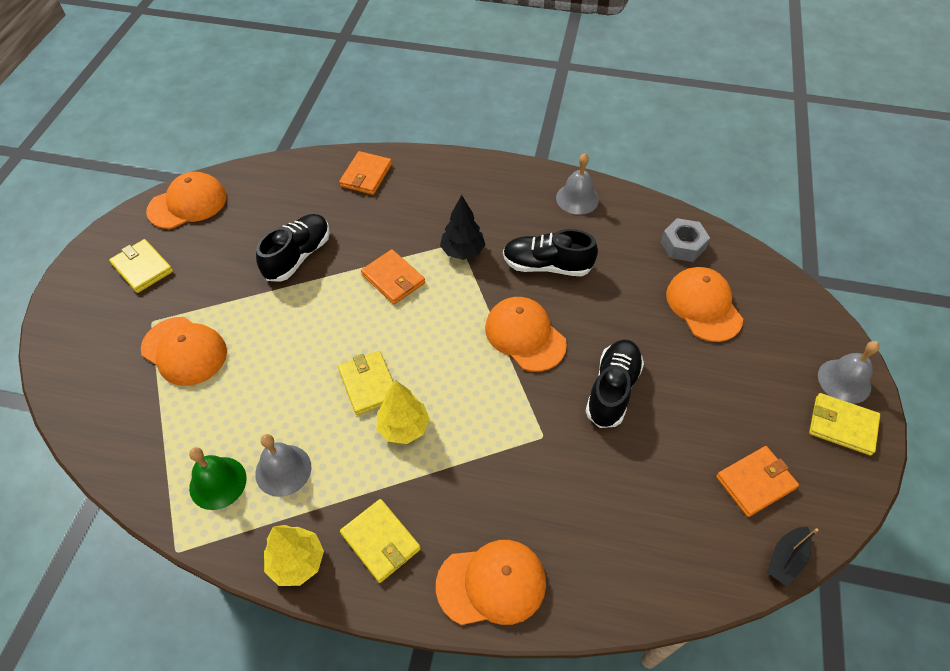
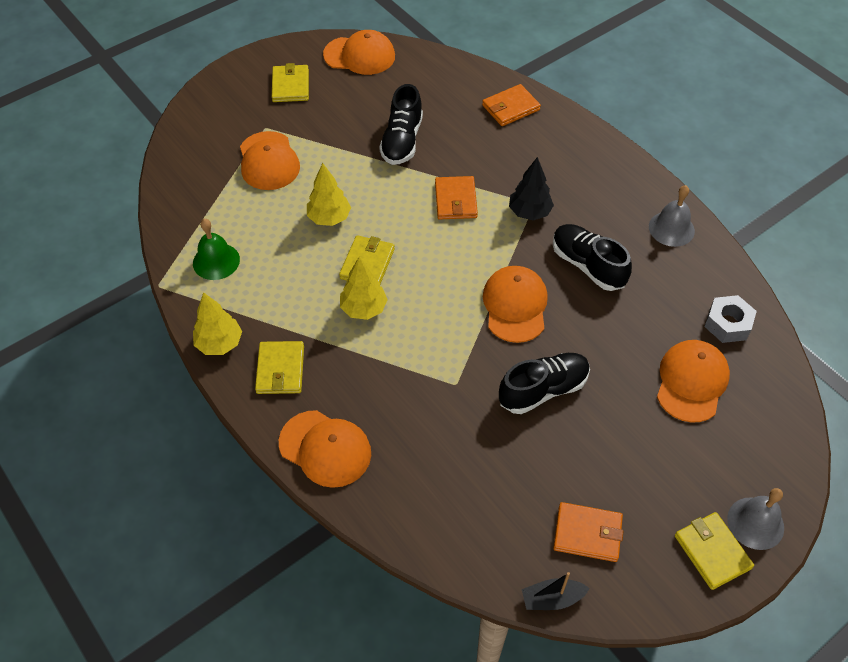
camera: 40 degrees right, 0 degrees up
(283, 470) = (261, 281): grey bell -> none
(294, 366) = (329, 218): none -> yellow tree
(298, 256) = (402, 141): black shoe -> black shoe turned 120 degrees clockwise

